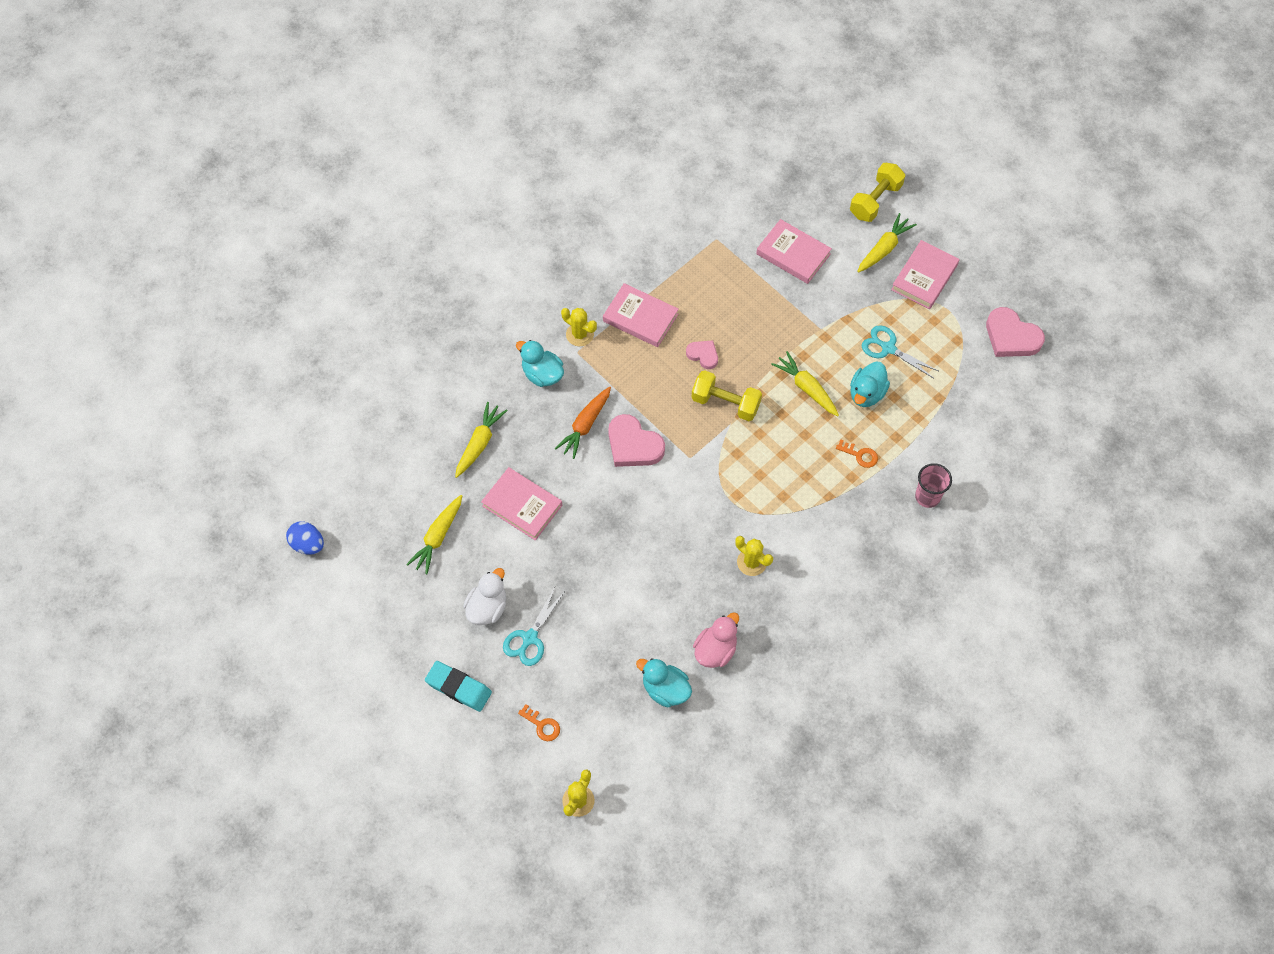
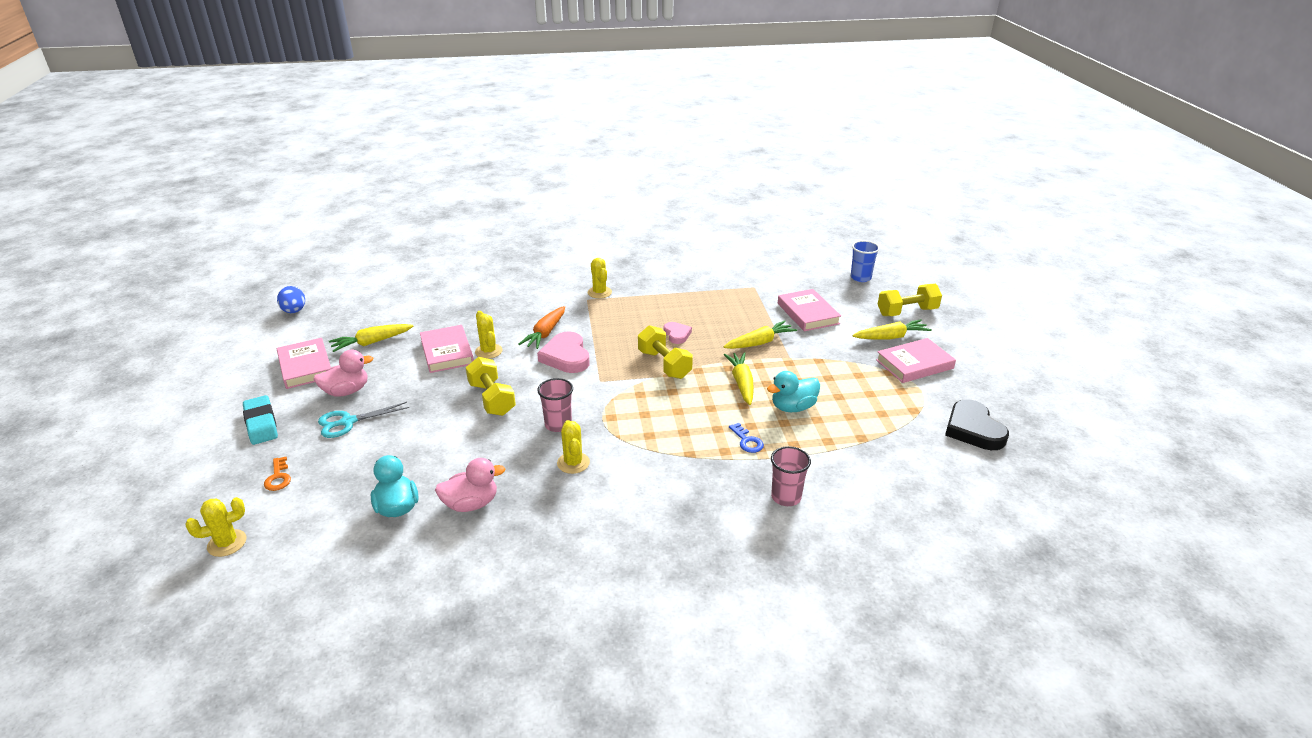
camera: 35 degrees right, 30 degrees down
(479, 443) = (464, 313): yellow carrot -> yellow carrot (759, 342)
(487, 607) = (346, 391): white duck -> pink duck
(542, 374) = (549, 300): turquoise duck -> none
(558, 481) = (488, 351): none -> yellow cactus
(585, 425) = (545, 333): orange carrot -> orange carrot turned 45 degrees counterclockwise
(621, 536) = (492, 399): none -> yellow dumbbell
(640, 318) = (652, 301): pink book -> pink book (305, 367)
(703, 530) = (558, 425): none -> pink cup
(802, 166) = (860, 278): none -> blue cup
(860, 455) = (747, 441): orange key -> blue key
(888, 348) = (840, 390): turquoise scissors -> none
(1011, 337) = (973, 429): pink heart -> black heart

